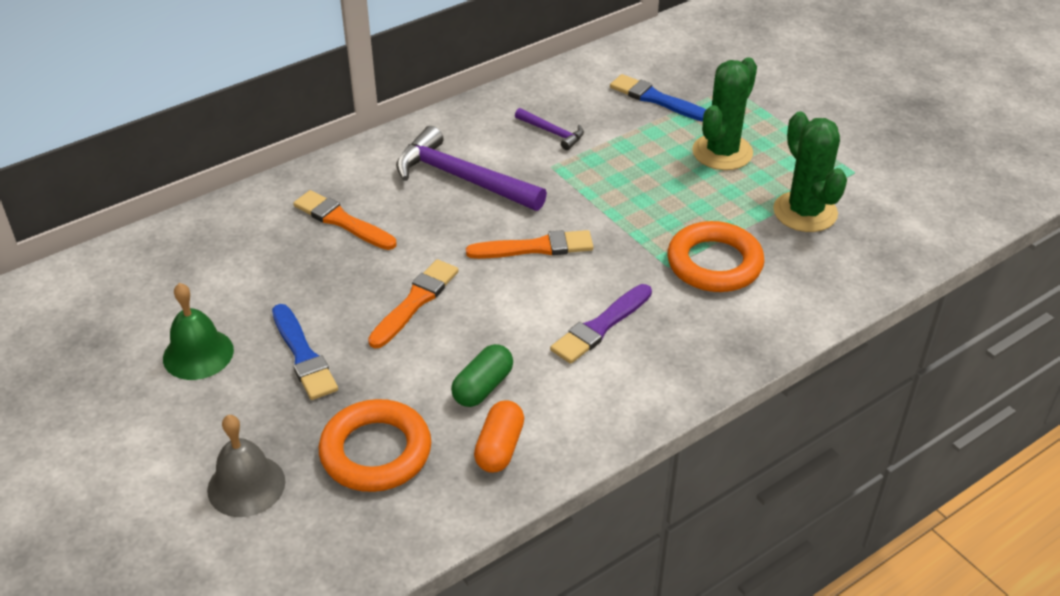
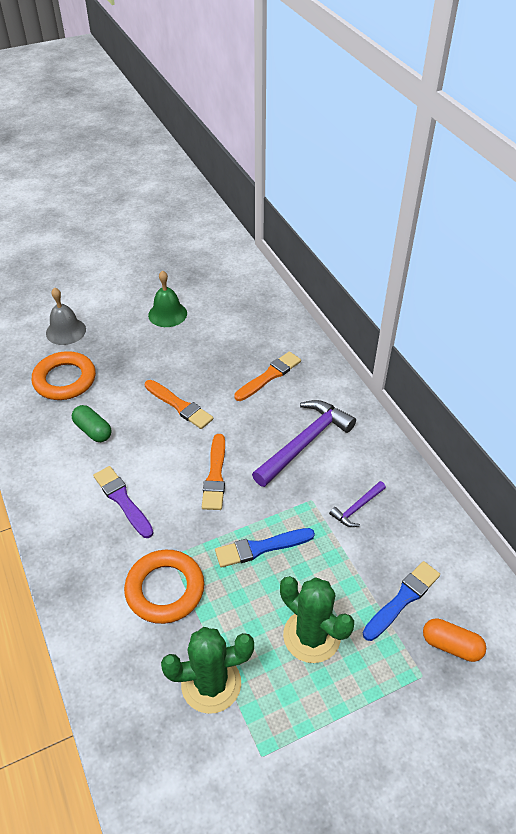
camera: 100 degrees right, 5 degrees up
(303, 355) = (150, 354): blue brush -> blue brush (261, 548)
(500, 448) = (42, 433): orange capsule -> orange capsule (451, 646)

